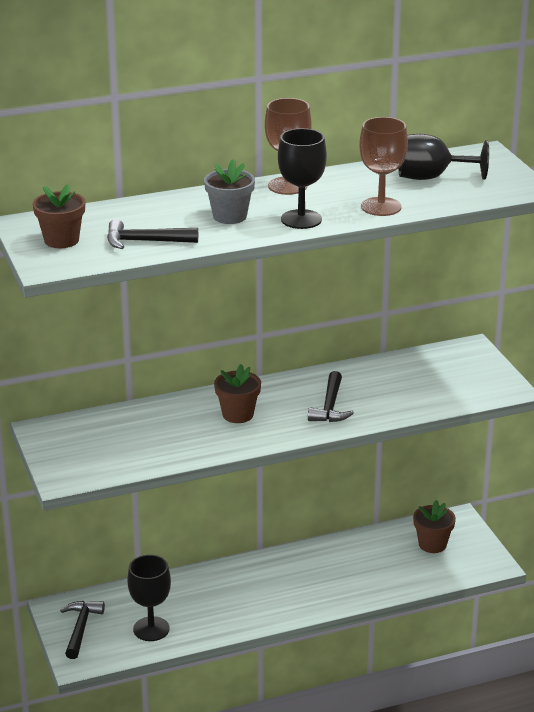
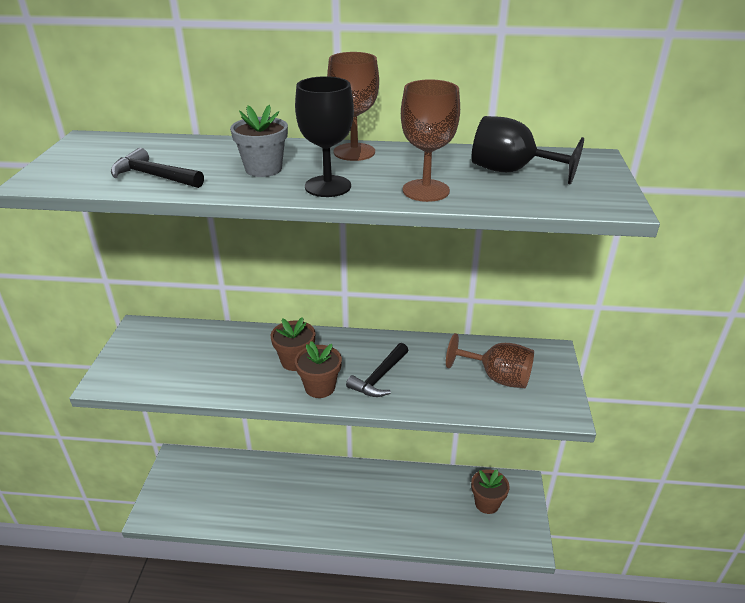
camera: 25 degrees right, 5 degrees up
(61, 240) = (89, 160): brown flower pot -> brown flower pot (320, 387)
(81, 628) = (176, 483): black hammer -> none
(151, 629) = (221, 504): black goblet -> none
(436, 379) = (497, 377): none -> brown goblet

